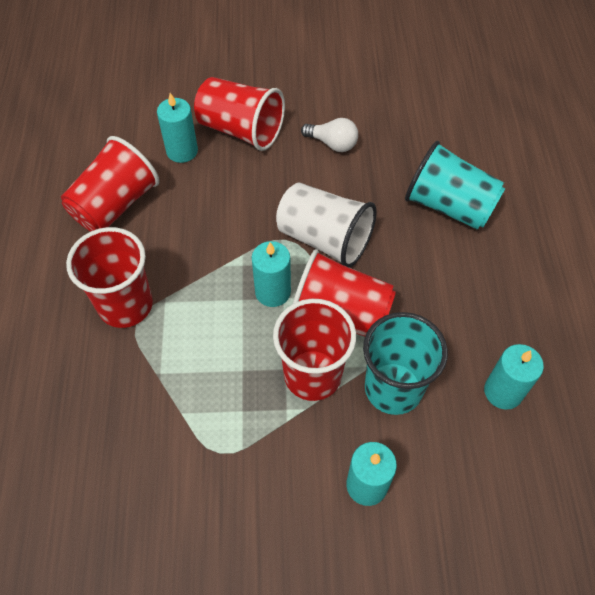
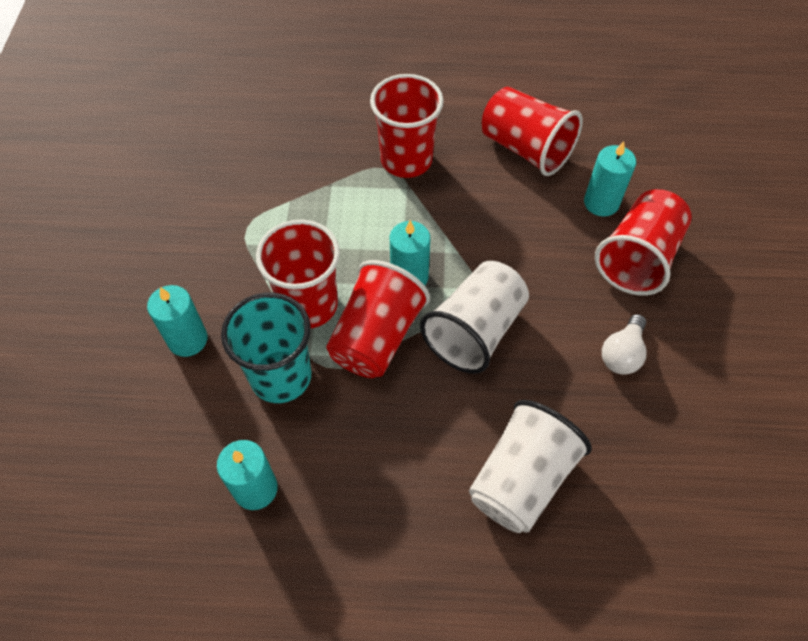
camera: 95 degrees right, 0 degrees up
(449, 206) = (521, 479): turquoise cup -> white cup

